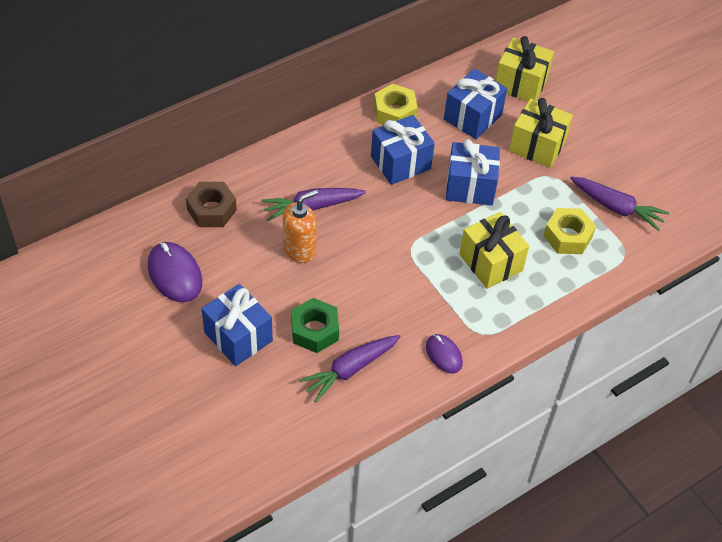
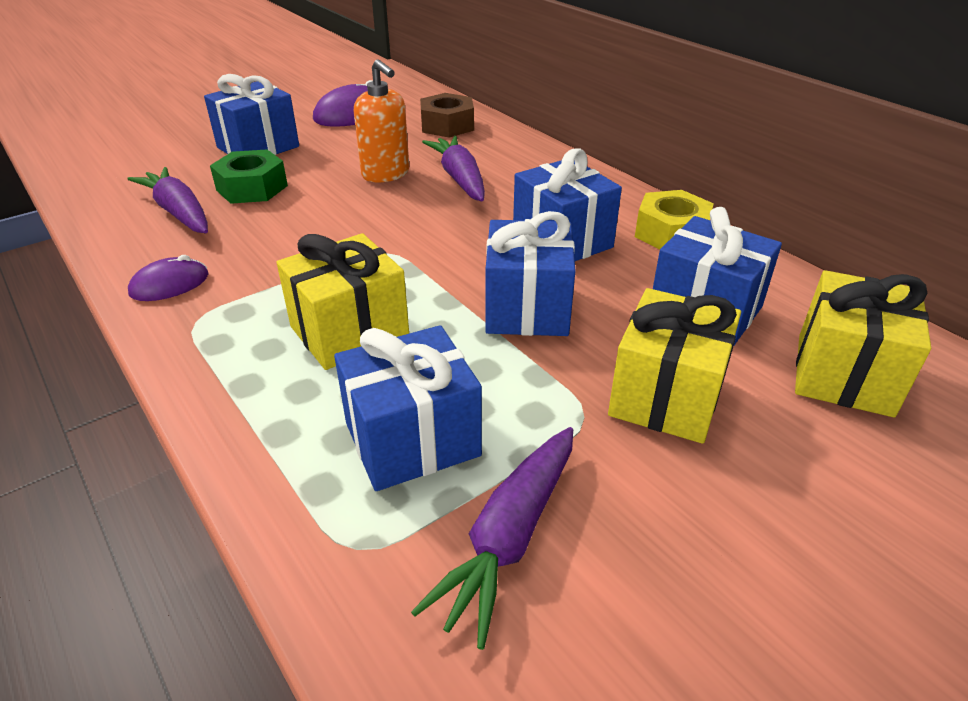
camera: 90 degrees right, 15 degrees down
(567, 236) = (412, 439): yellow nut -> blue gift

